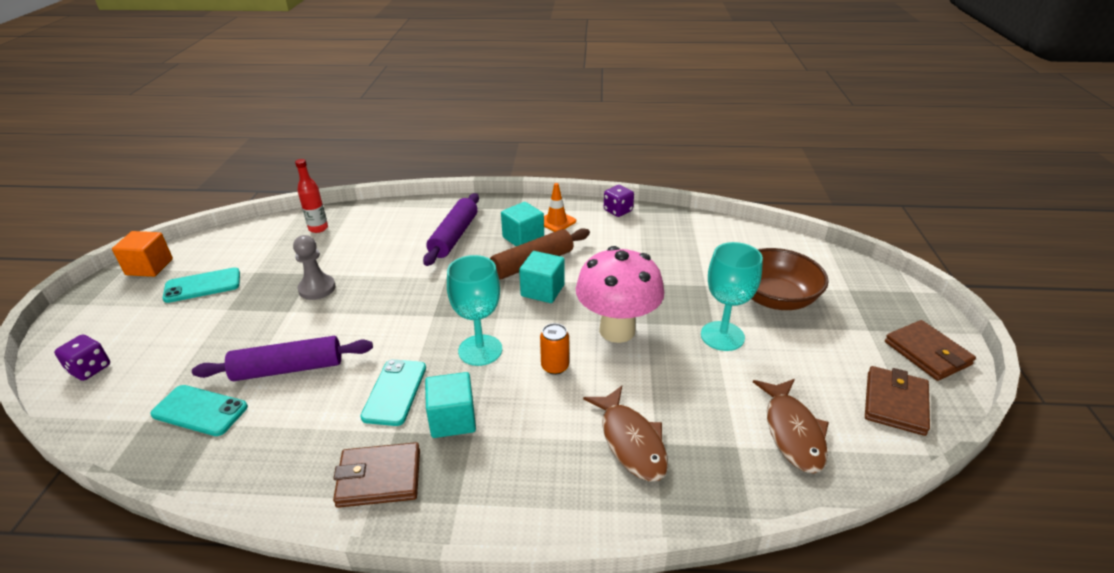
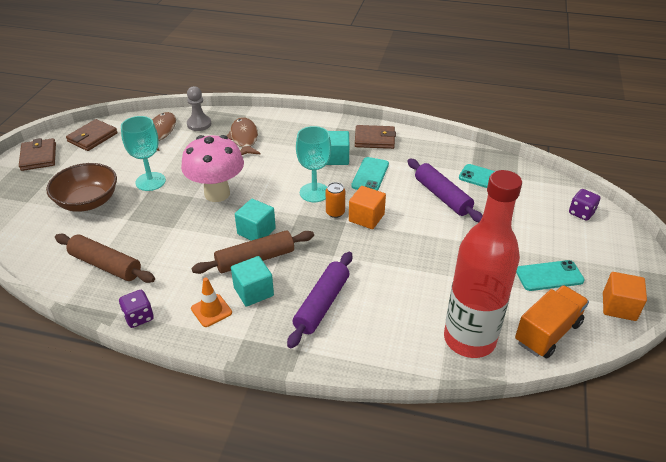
camera: 170 degrees left, 5 degrees up
(241, 240) = (547, 332): none -> orange truck
(288, 369) = (442, 196): purple rolling pin -> purple rolling pin turned 60 degrees clockwise
(317, 288) = (444, 259): grey pawn -> grey pawn (199, 124)
(318, 228) = (469, 339): red bottle -> red bottle, size x2.44
(405, 323) = (366, 218): none -> orange cube
(555, 366) = (269, 177): orange can -> orange can (335, 212)
(684, 241) = (106, 265): none -> brown rolling pin

